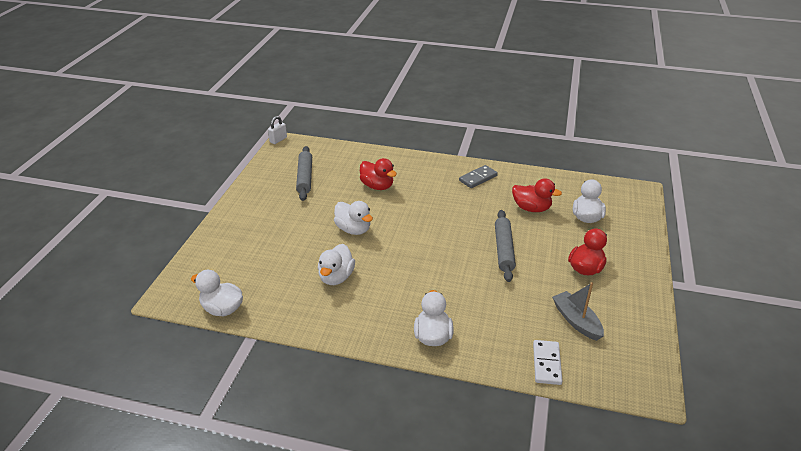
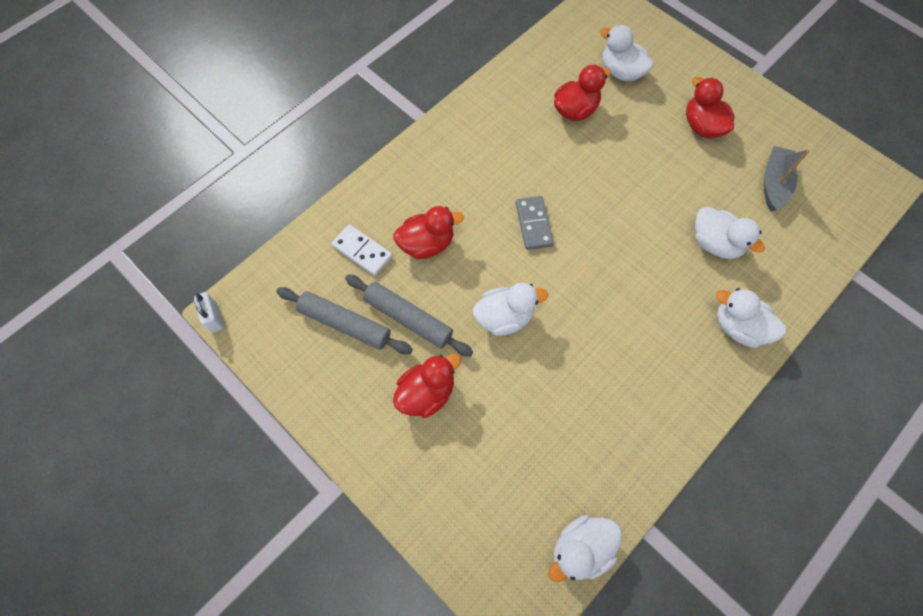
camera: 60 degrees left, 30 degrees up
(284, 218) = (426, 393): none -> red duck
(336, 277) = (589, 381): white duck -> white duck (715, 243)
(478, 178) = (483, 126): grey domino -> grey domino (534, 224)
(504, 250) = (633, 180): grey rolling pin -> grey rolling pin (408, 318)
(546, 364) = (820, 245): white domino -> white domino (362, 251)
(576, 321) = (774, 183): grey boat -> grey boat turned 105 degrees clockwise

